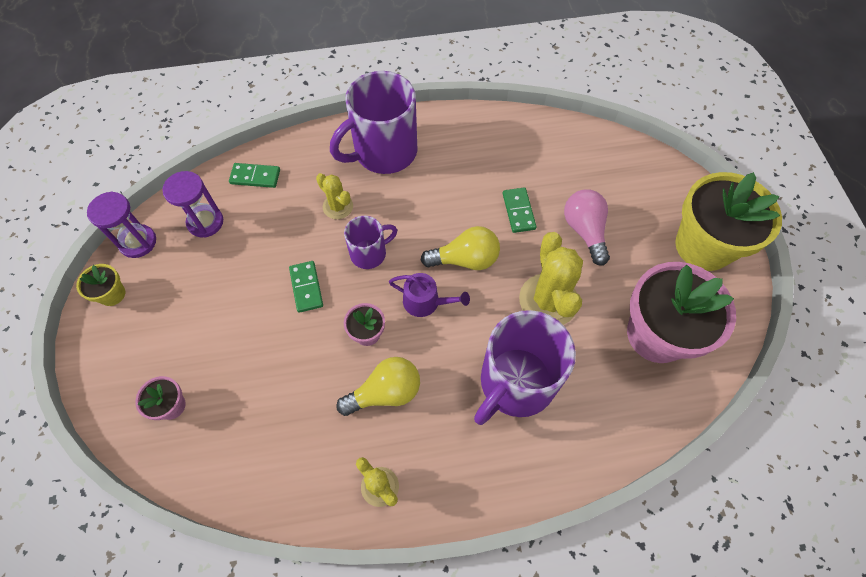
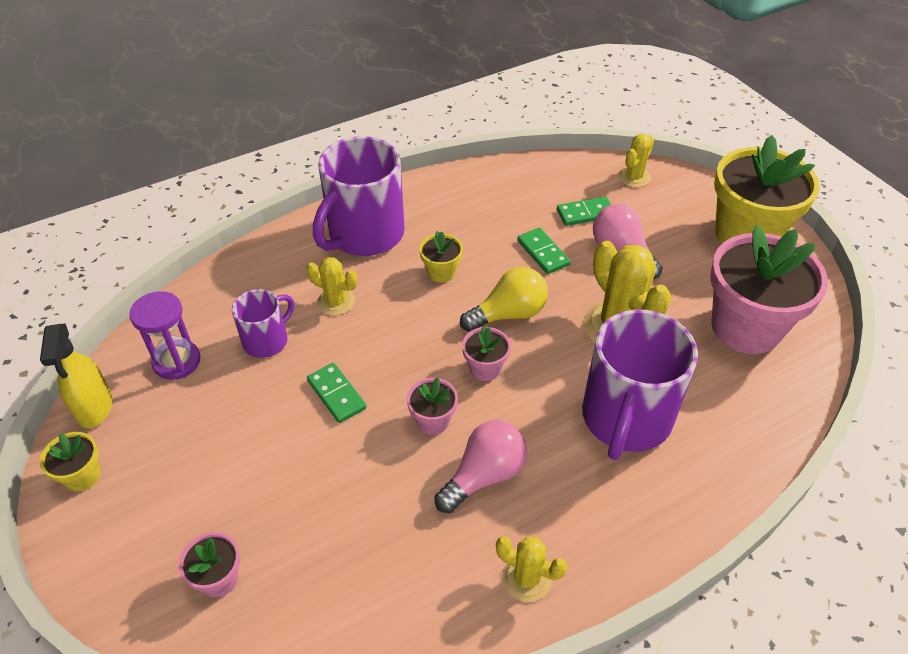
camera: 20 degrees left, 15 degrees down
(138, 242) = (94, 407): purple hourglass -> yellow spray bottle
(255, 177) = (220, 298): green domino -> green domino (585, 213)
(369, 253) = (396, 338): purple mug -> purple mug (267, 340)
(385, 392) = (484, 475): yellow light bulb -> pink light bulb
(425, 302) = (485, 368): purple watering can -> pink flower pot
(429, 204) = (441, 272): none -> yellow flower pot
(631, 160) = (634, 177): none -> yellow cactus

